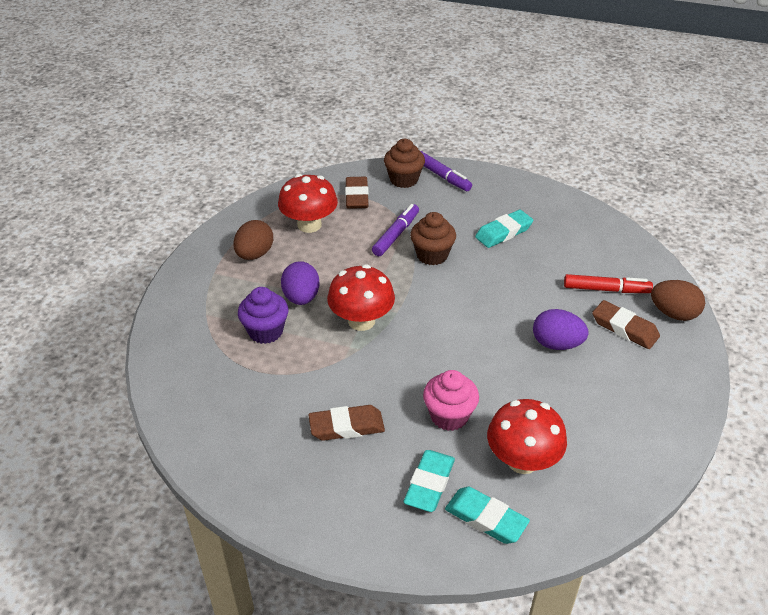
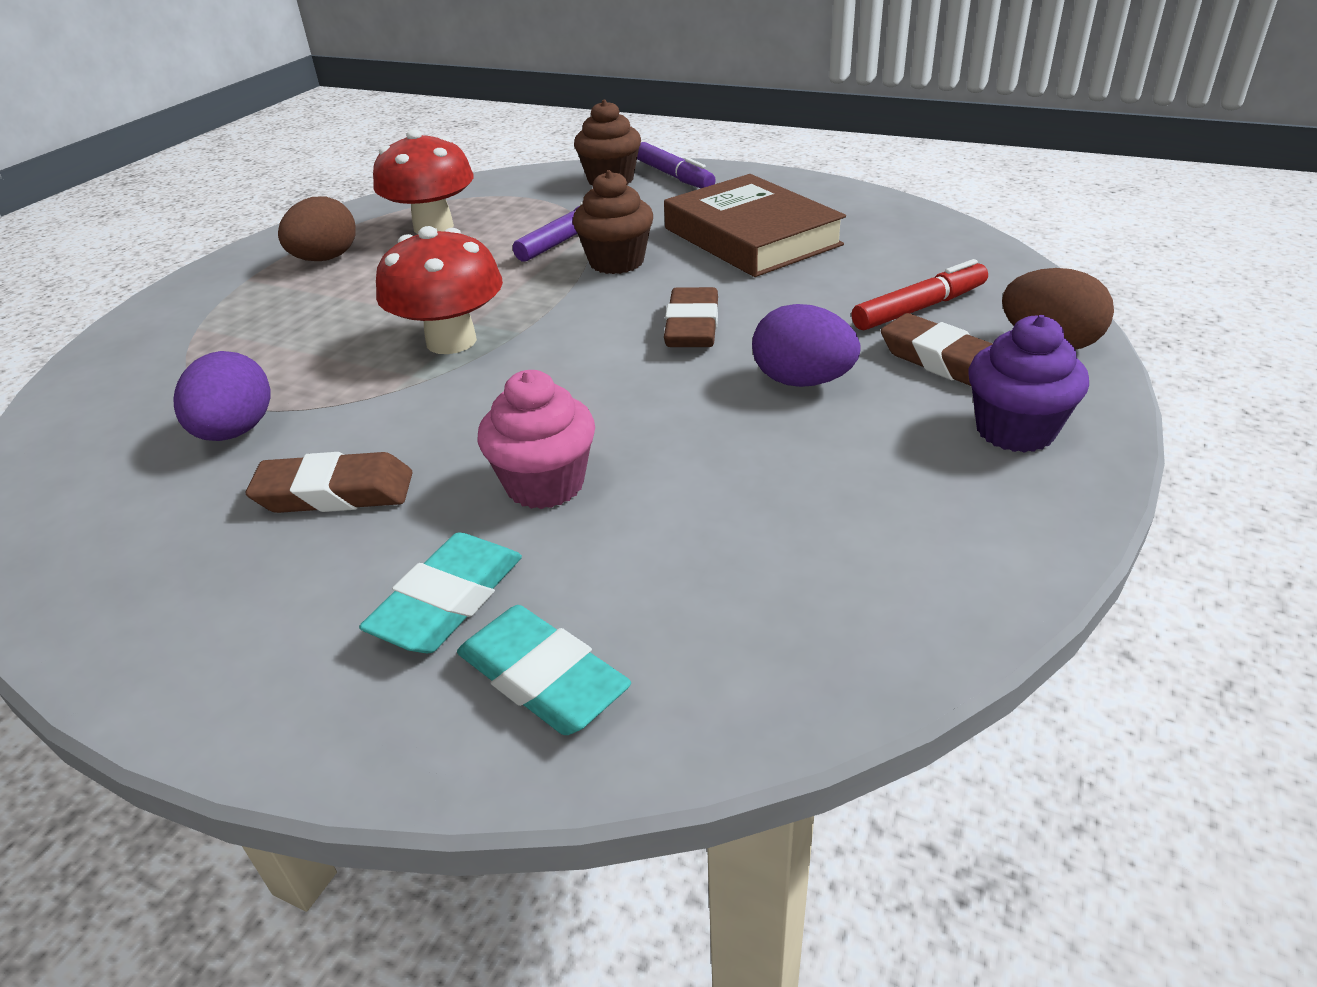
camera: 10 degrees right, 5 degrees down
(265, 331) = (278, 351): purple cupcake -> purple cupcake (1015, 430)
(301, 298) = (367, 310): purple egg -> purple egg (236, 432)
(357, 196) = (527, 197): brown eraser -> brown eraser (692, 326)
(503, 232) = (751, 236): turquoise eraser -> brown book
(522, 460) = (668, 569): red mushroom -> none
(606, 289) = (919, 308): red marker -> red marker turned 45 degrees counterclockwise

